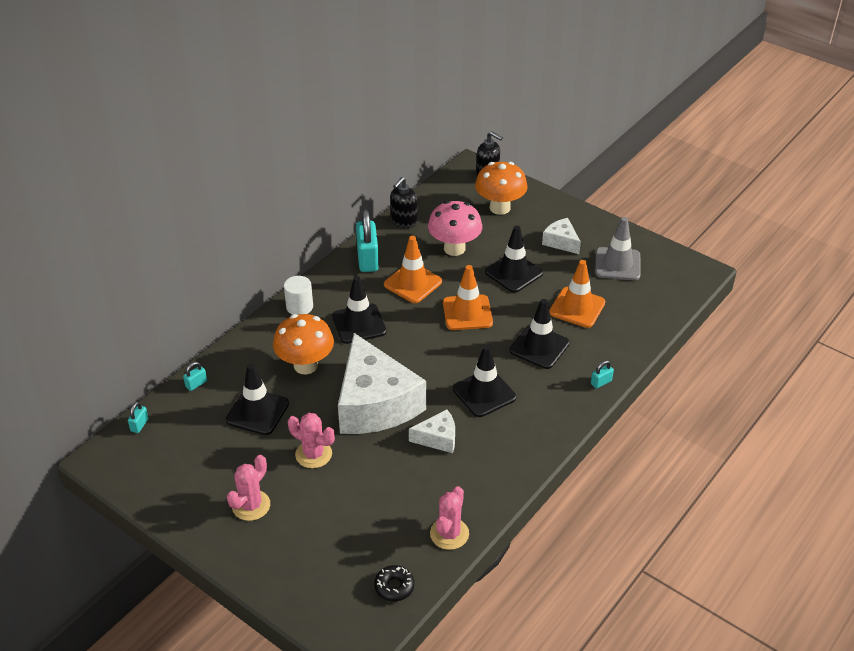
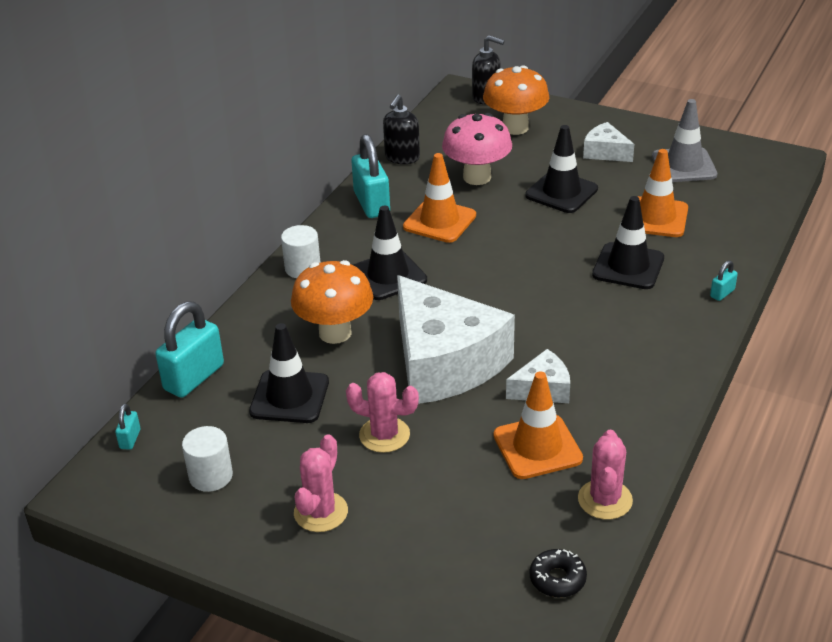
camera: 10 degrees left, 5 degrees down
(185, 464) = (211, 476): none -> white cylinder
(196, 384) = (194, 377): turquoise padlock -> turquoise padlock, size x2.19
(467, 313) = (522, 243): orange traffic cone -> orange traffic cone (537, 447)
(484, 393) = (581, 328): black traffic cone -> none

